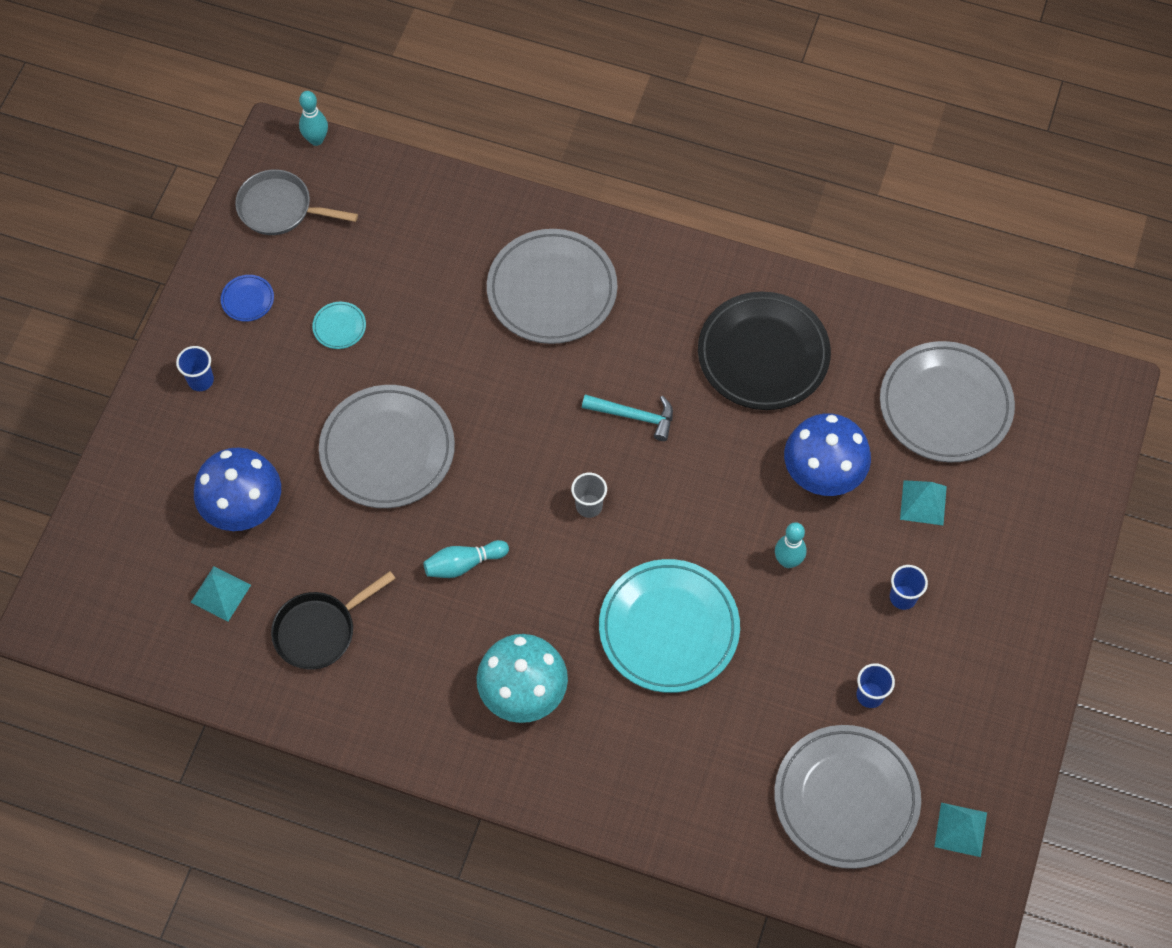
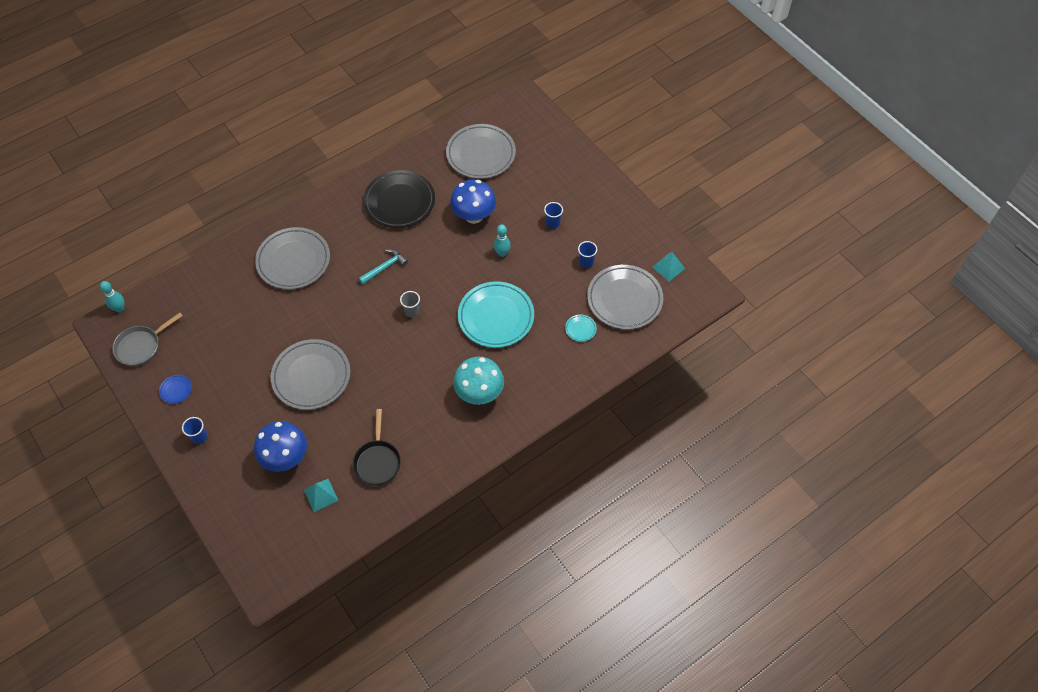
camera: 55 degrees left, 5 degrees down
(339, 327) = (229, 358): turquoise plate -> turquoise plate (580, 329)
(463, 564) = (396, 379): turquoise bowling pin -> none
(923, 502) = (517, 189): turquoise pyramid -> none

